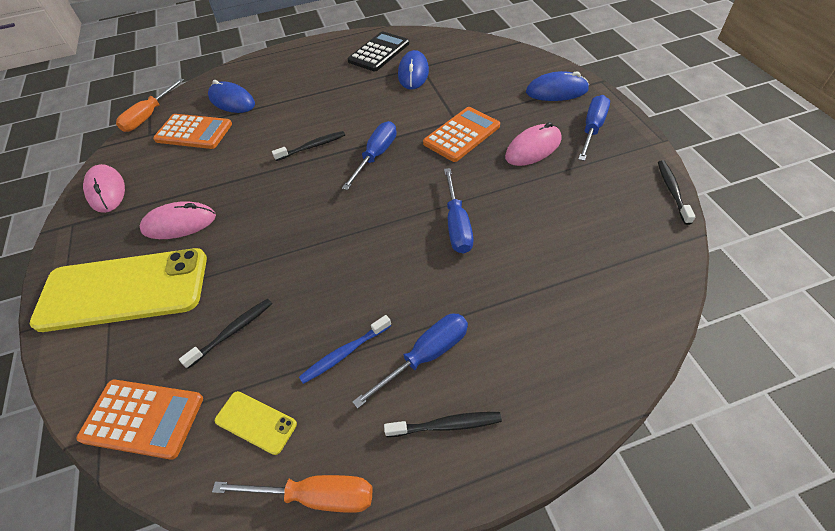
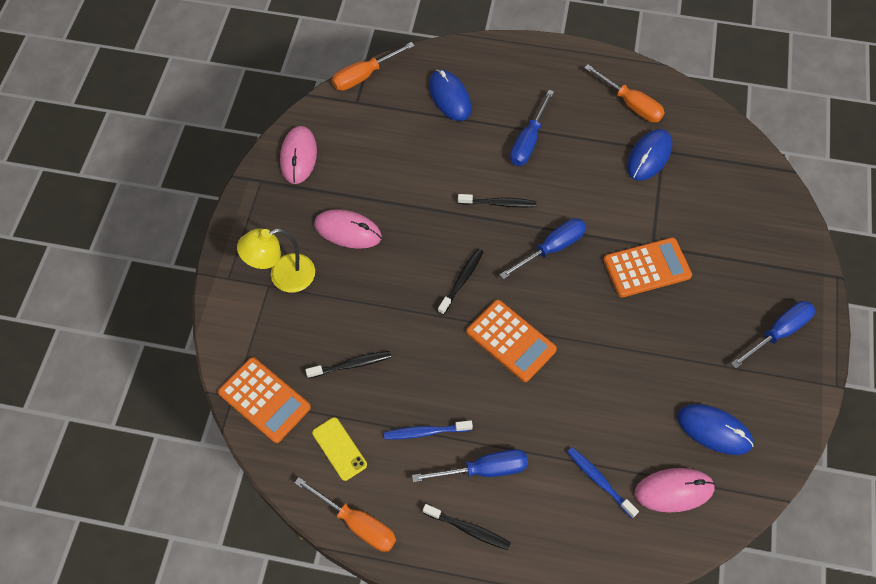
camera: 25 degrees right, 10 degrees up
(123, 289) = (283, 276): yellow phone -> yellow lamp
(194, 132) = (398, 122): orange calculator -> orange calculator (511, 341)
(379, 52) = (631, 104): black calculator -> orange screwdriver
(457, 225) = (579, 367): blue screwdriver -> blue screwdriver (528, 141)
(533, 148) = (703, 323): pink mouse -> pink mouse (674, 491)
(541, 304) = (599, 481): none -> blue toothbrush
(556, 91) = (780, 264): blue mouse -> blue mouse (714, 430)
(672, 191) = (796, 444): black toothbrush -> black toothbrush (462, 280)

